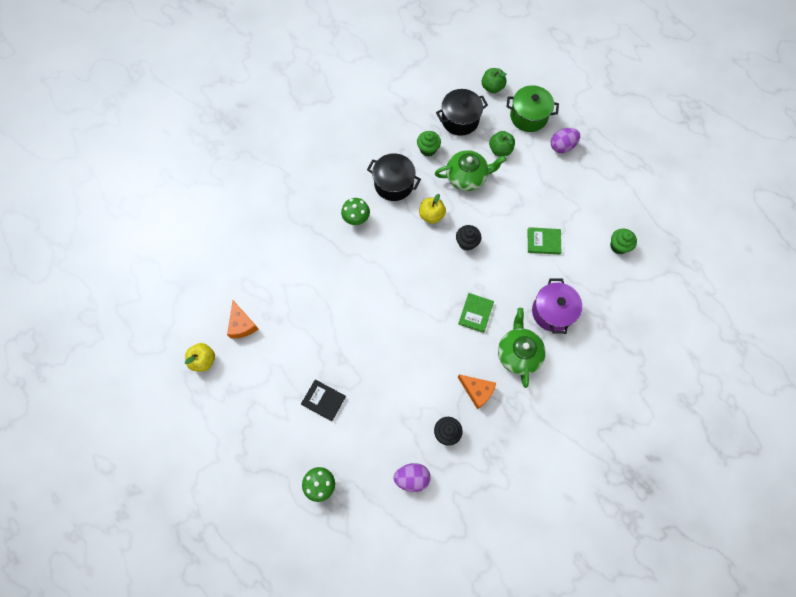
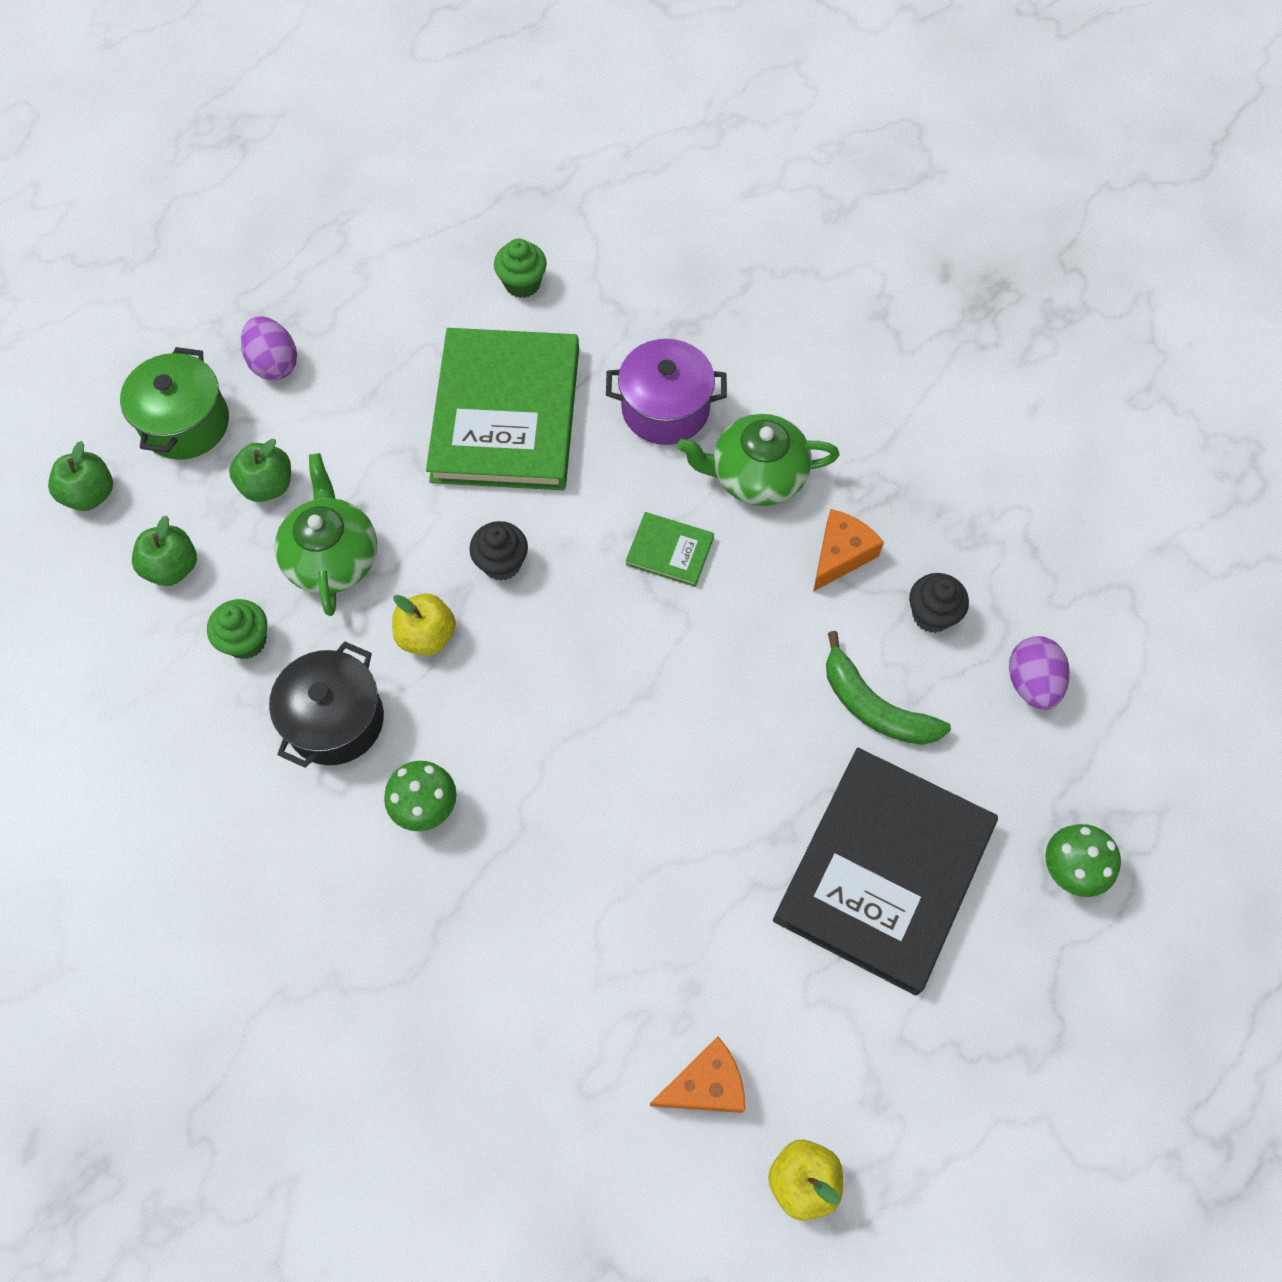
camera: 90 degrees left, 5 degrees down
(323, 400) = (883, 871): black book -> black book, size x2.39
(400, 401) = (874, 706): none -> green banana
(460, 120) = (172, 567): black pot -> green apple
(543, 241) = (506, 414): green book -> green book, size x2.39

